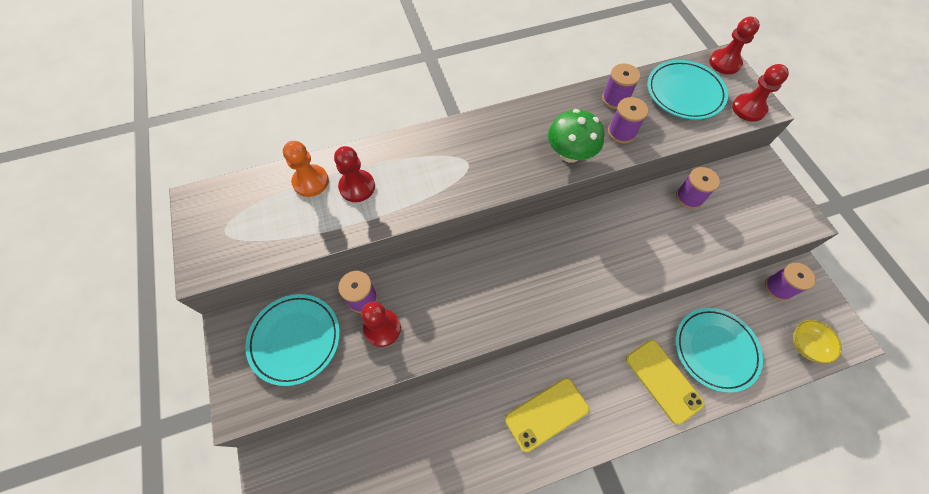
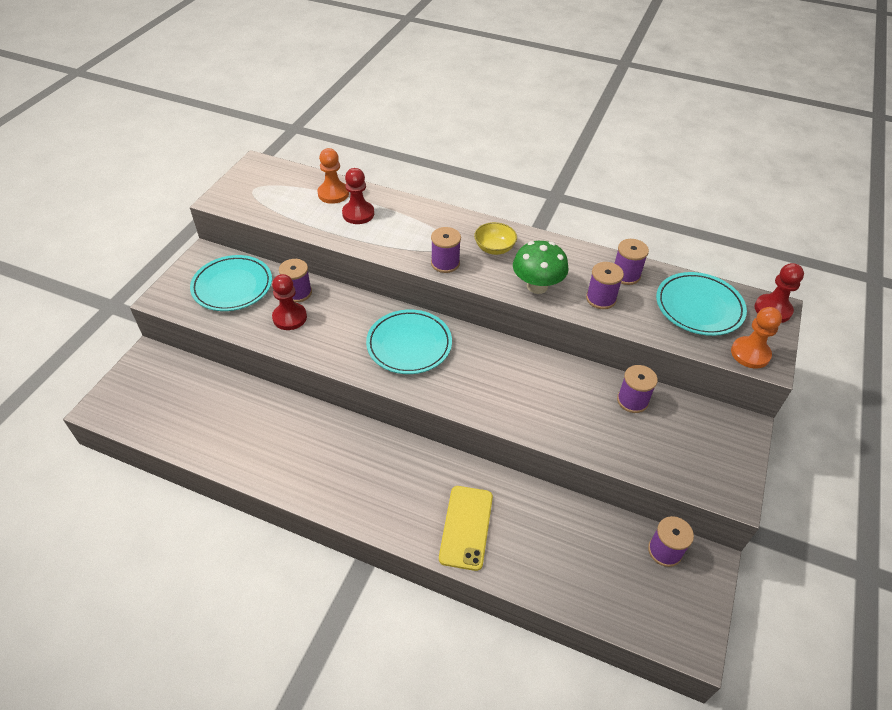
camera: 40 degrees right, 15 degrees down
(482, 183) = (445, 263): none -> purple spool
(546, 414) = (348, 472): yellow phone -> none
(715, 350) = (540, 544): turquoise plate -> turquoise plate (409, 345)
(748, 109) = (750, 354): red pawn -> orange pawn
(806, 345) = (637, 612): yellow bowl -> yellow bowl (494, 248)

